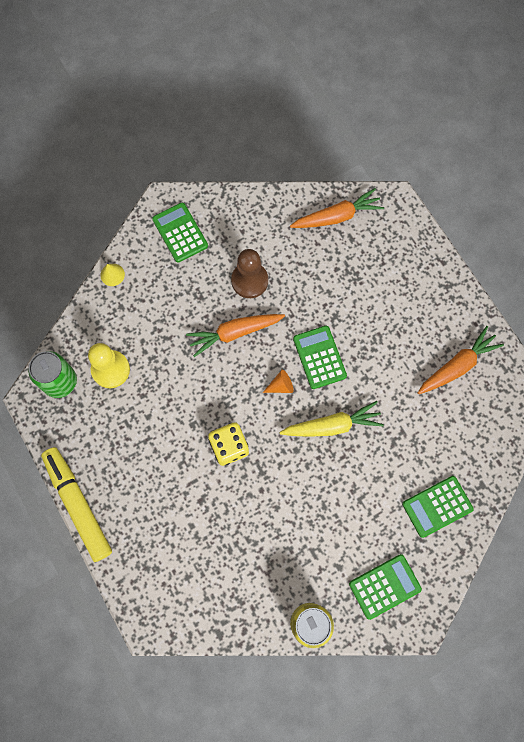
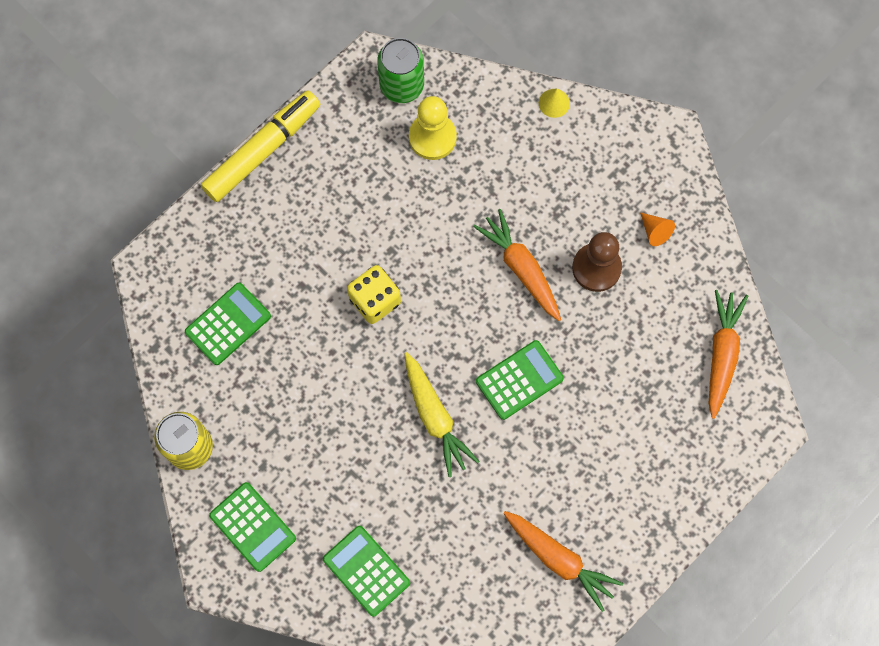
camera: 75 degrees right, 0 degrees up
(180, 233) = (635, 166): green calculator -> green calculator (228, 324)
(281, 386) = (468, 342): orange cone -> orange cone (655, 231)
(336, 216) = (721, 355): orange carrot -> orange carrot turned 135 degrees counterclockwise

